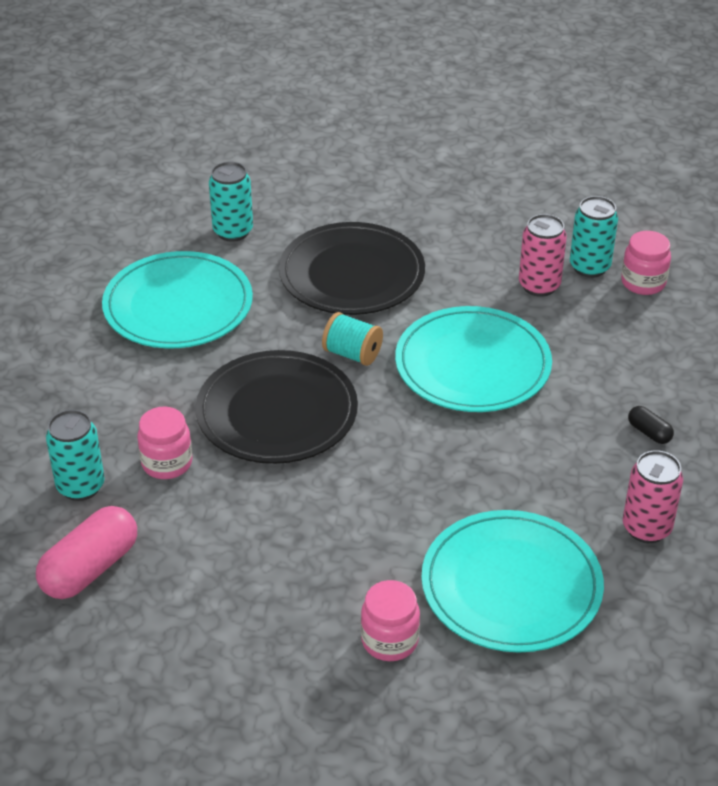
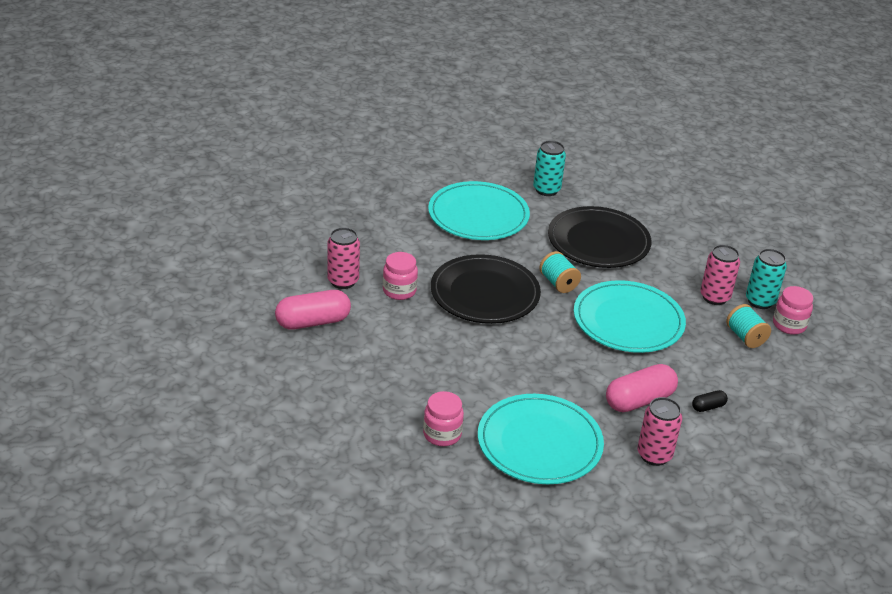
camera: 30 degrees right, 5 degrees down
(81, 486) = (343, 281): turquoise can -> pink can
(571, 465) = (639, 400): none -> pink capsule
(612, 321) = (745, 337): none -> turquoise spool
(649, 432) = (708, 407): black capsule -> black capsule turned 75 degrees clockwise

